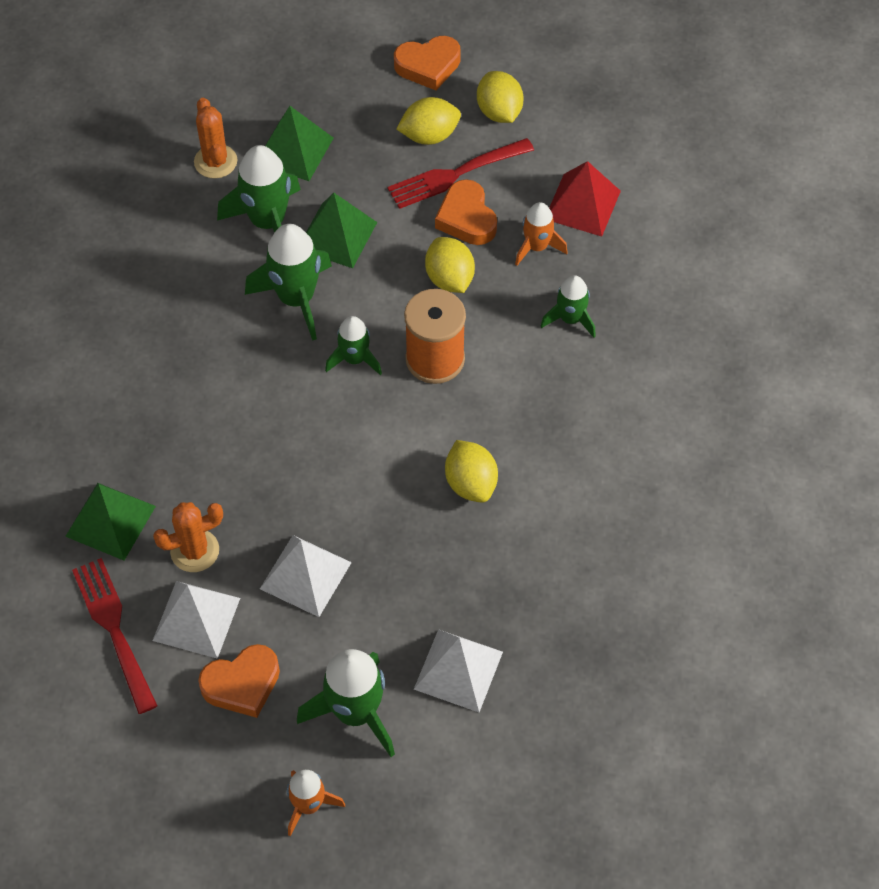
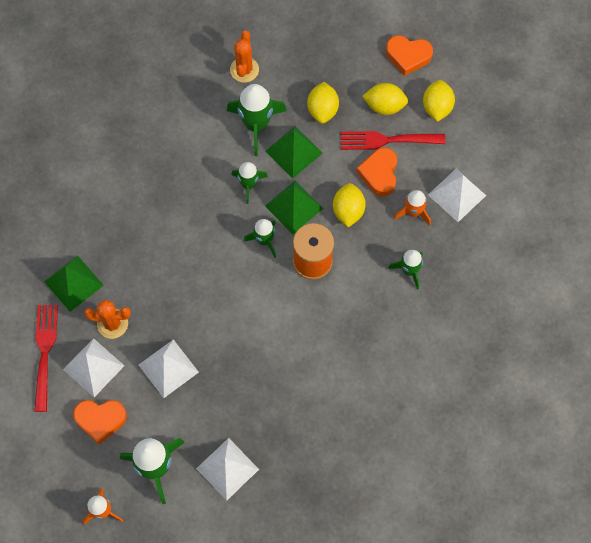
camera: 25 degrees right, 10 degrees up
(294, 150) = (296, 81): green pyramid -> green pyramid (294, 207)
(296, 299) = (249, 184): green rocket -> green rocket, size x0.60
(471, 483) = (293, 353): yellow lemon -> yellow lemon (322, 110)
(582, 204) = (457, 195): red pyramid -> white pyramid

